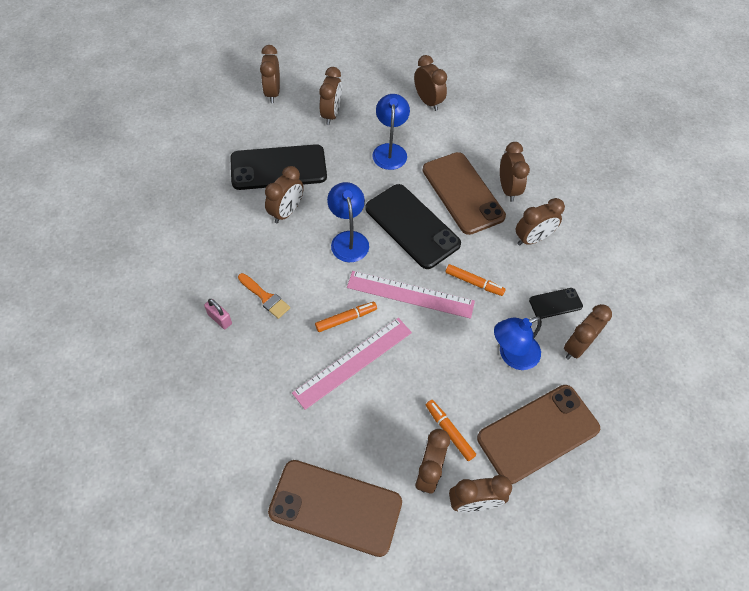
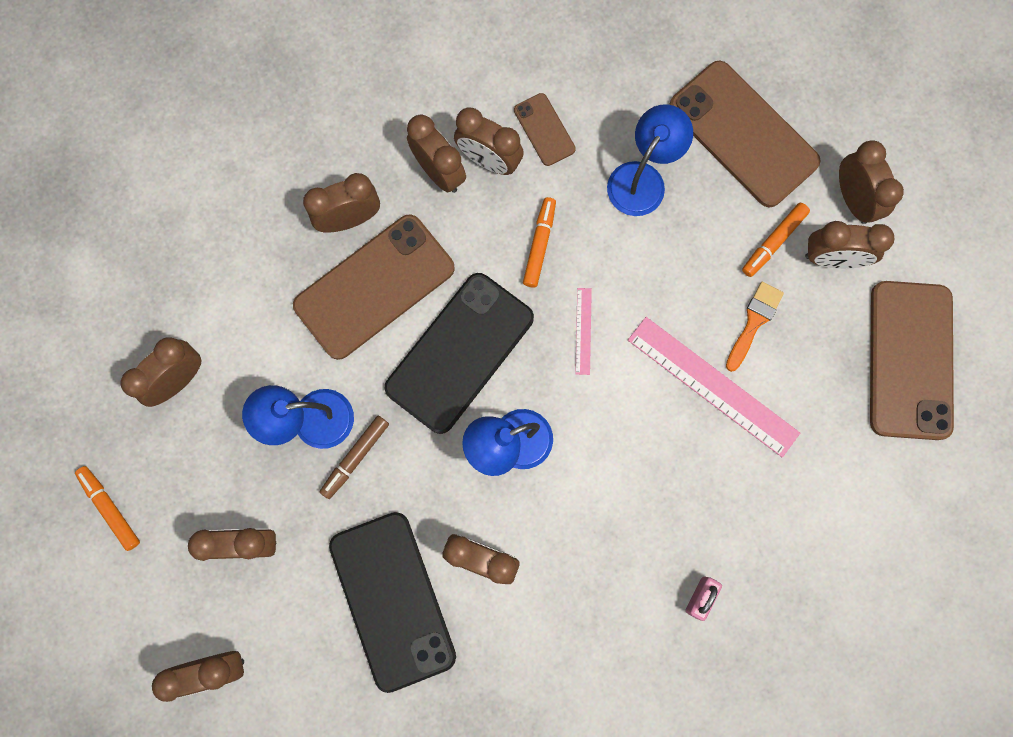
camera: 100 degrees left, 20 degrees up
(265, 297) = (646, 541): orange brush -> orange brush (754, 322)
(346, 319) = (649, 413): orange marker -> orange marker (110, 508)
(363, 166) = (355, 457): none -> brown marker
(410, 294) = (583, 331): pink ruler -> pink ruler, size x0.47
(512, 355) = (642, 178): blue lamp -> blue lamp turned 105 degrees counterclockwise
(555, 303) = (544, 130): black phone -> brown phone
(577, 346) = (605, 96): brown clock -> brown clock (489, 160)

